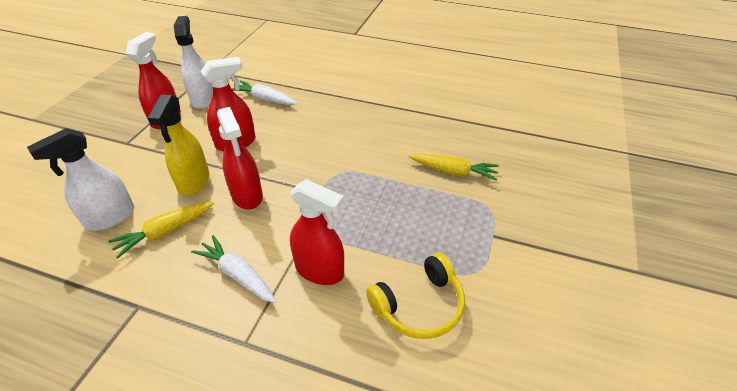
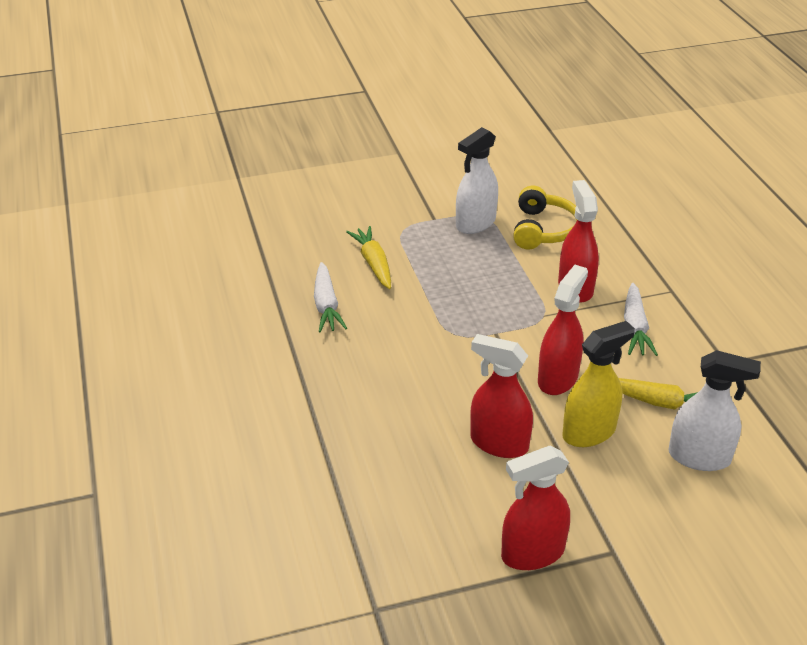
camera: 125 degrees left, 5 degrees down
(203, 99) = (454, 549): white spray bottle -> white spray bottle (475, 223)
(265, 99) = (389, 479): white carrot -> white carrot (326, 305)
(419, 306) = (544, 230): yellow headphones -> yellow headphones turned 75 degrees clockwise

